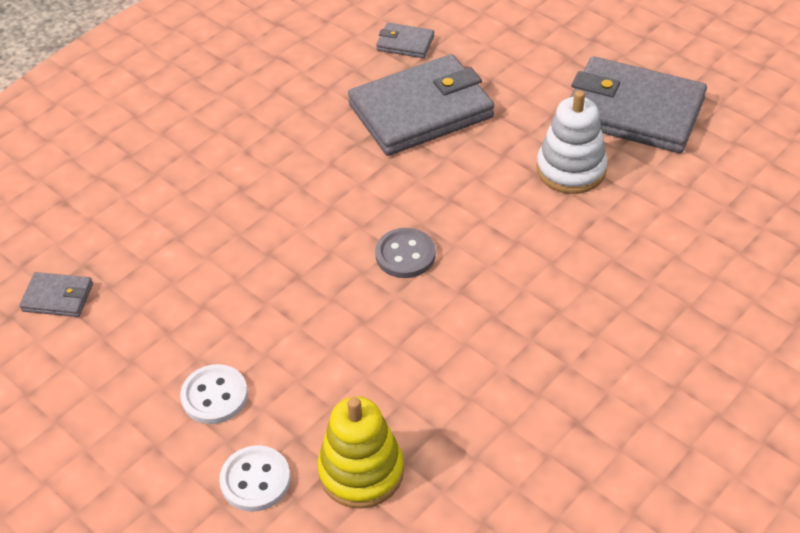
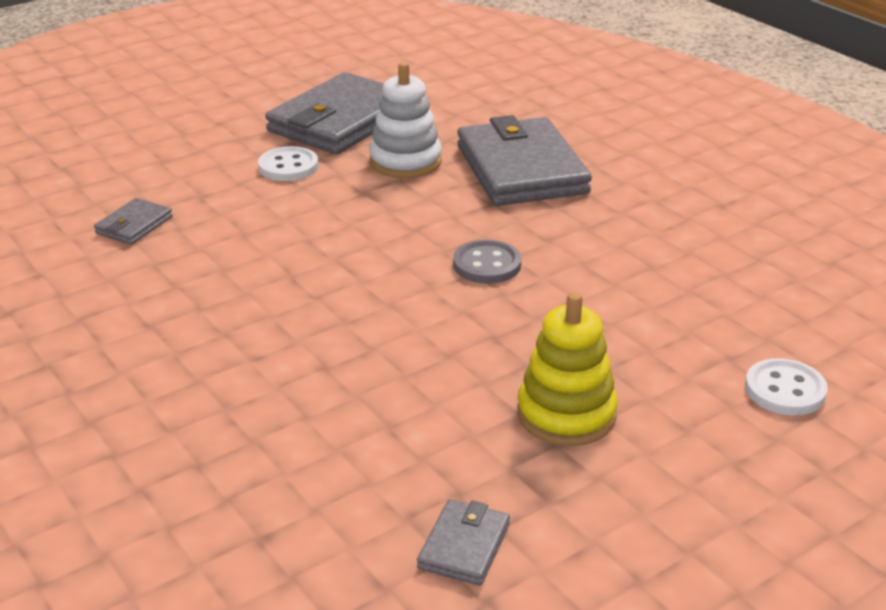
camera: 80 degrees left, 15 degrees down
(214, 396) = (665, 411): white button -> white button (288, 167)
(361, 471) = (774, 322): yellow stacking toy -> yellow stacking toy (566, 414)
(421, 111) = (263, 229): grey wallet -> grey wallet (521, 169)

